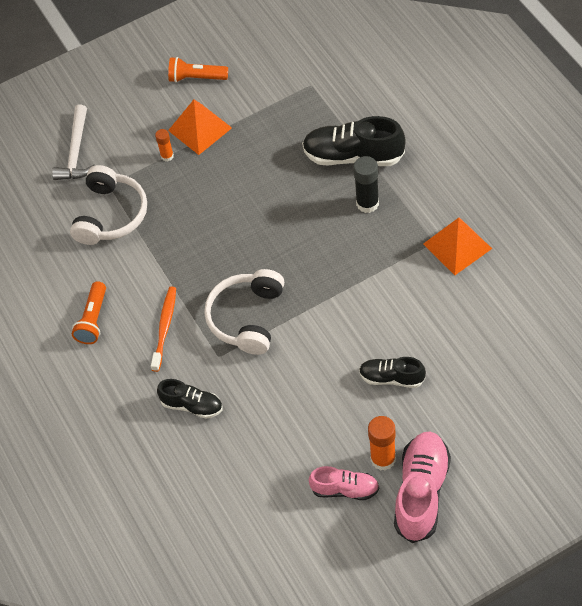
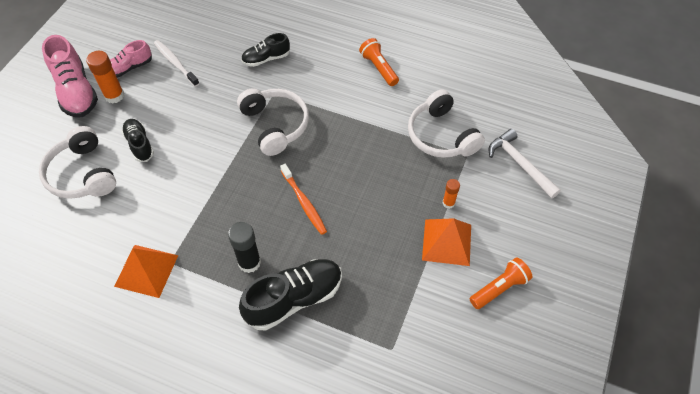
camera: 135 degrees right, 0 degrees up
(165, 327) = (326, 89): orange toothbrush -> orange toothbrush (304, 202)
(290, 463) = (175, 63): none -> white toothbrush
(391, 378) = (139, 144): black shoe -> black shoe turned 90 degrees counterclockwise
(466, 377) = (82, 174): none -> white headphones

